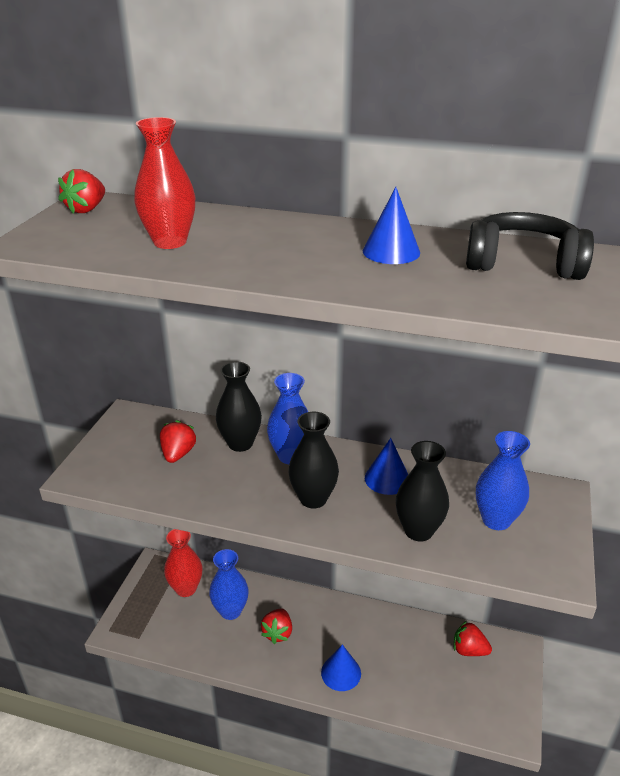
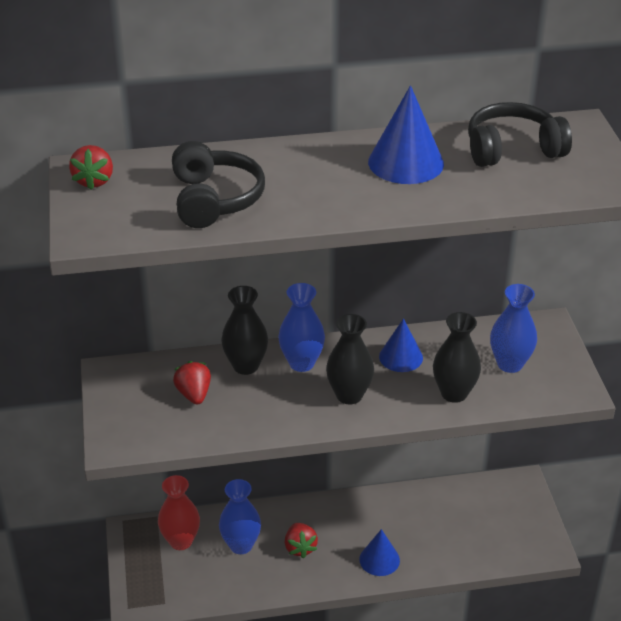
camera: 25 degrees left, 5 degrees up
(170, 242) = (214, 199): red vase -> black headphones
(391, 251) = (406, 162): blue cone -> blue cone, size x1.50
(469, 650) = (481, 499): red strawberry -> none

